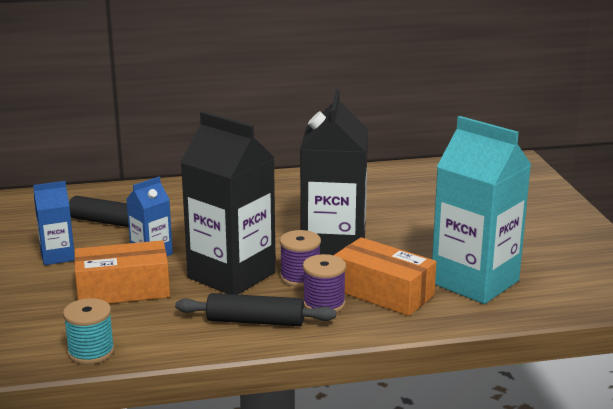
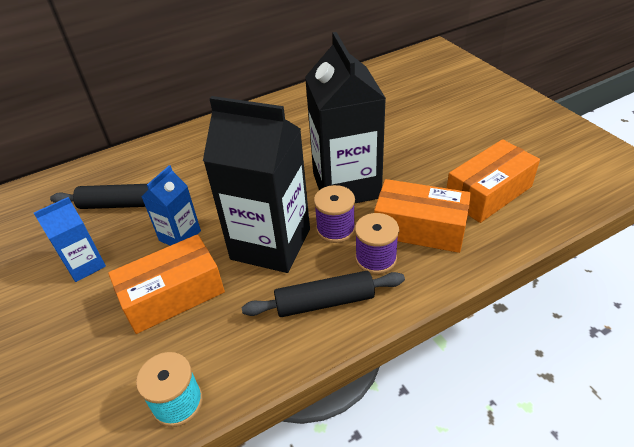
camera: 15 degrees left, 20 degrees up
(475, 282) = (488, 193): turquoise carton -> orange box

